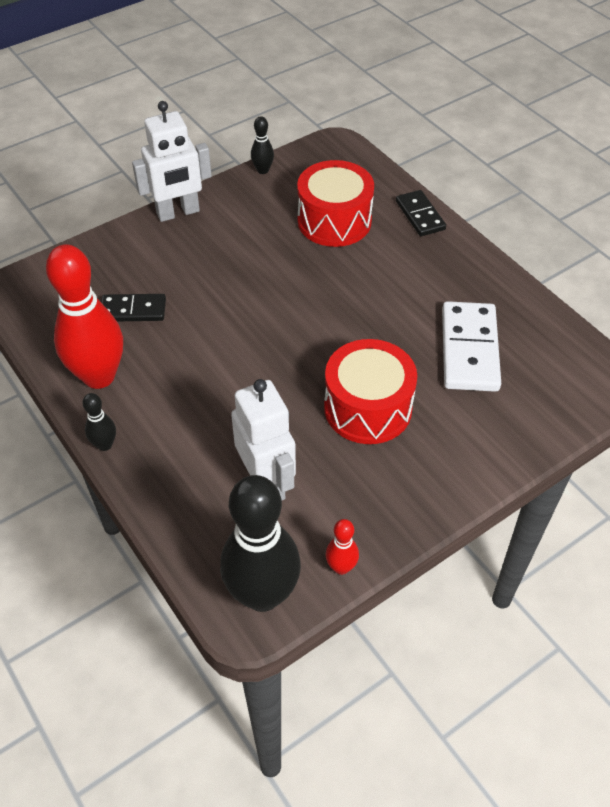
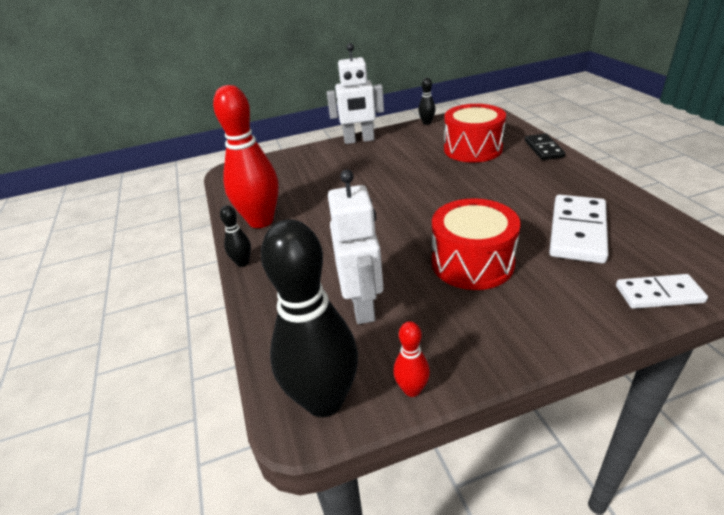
camera: 20 degrees right, 15 degrees down
(133, 310) = (304, 187): black domino -> none
(548, 423) = (659, 294): none -> white domino

